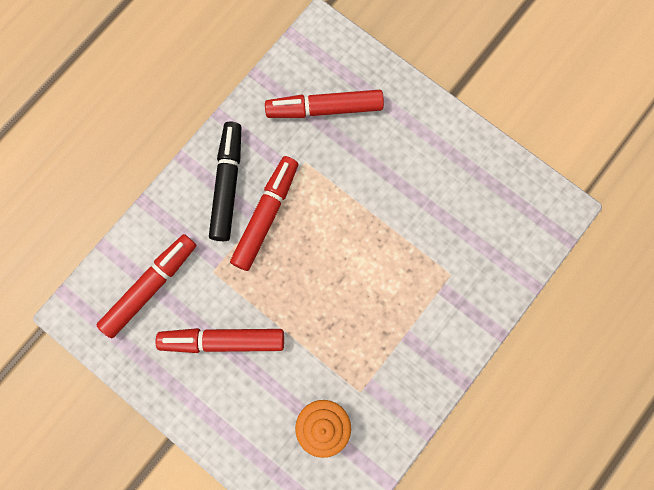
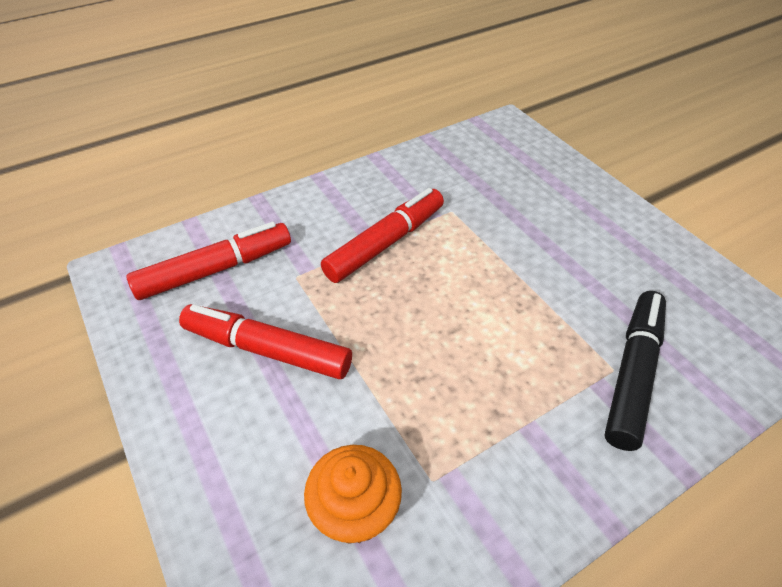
camera: 20 degrees right, 30 degrees down
(227, 184) = (355, 207): black marker -> black marker (632, 373)
(325, 109) = (490, 176): red marker -> none

